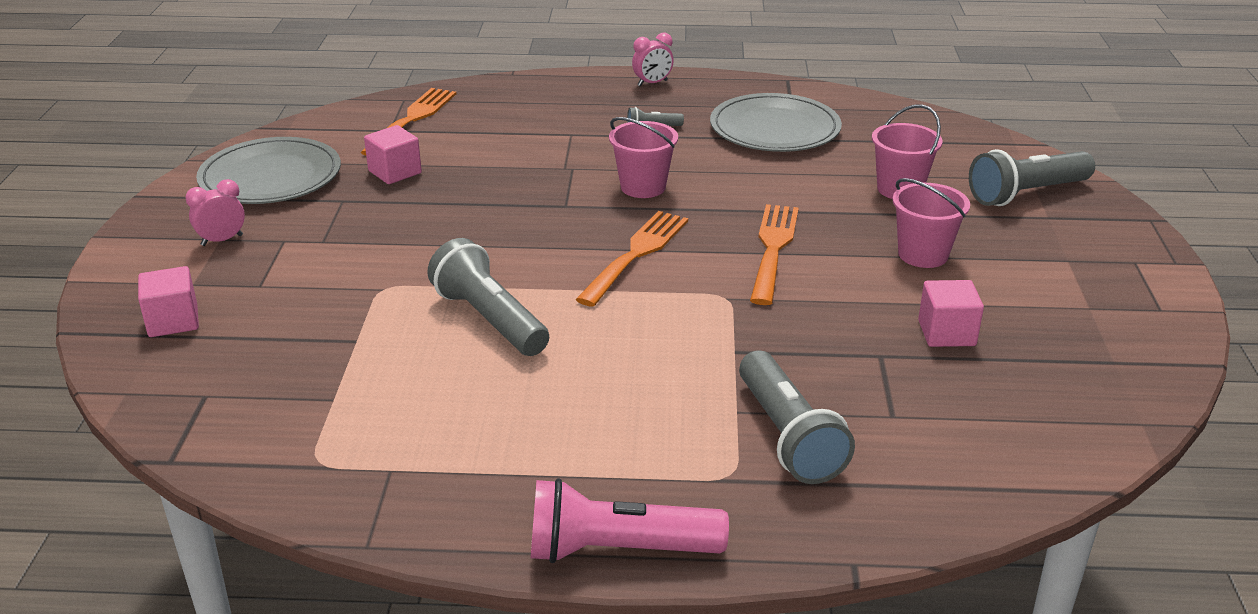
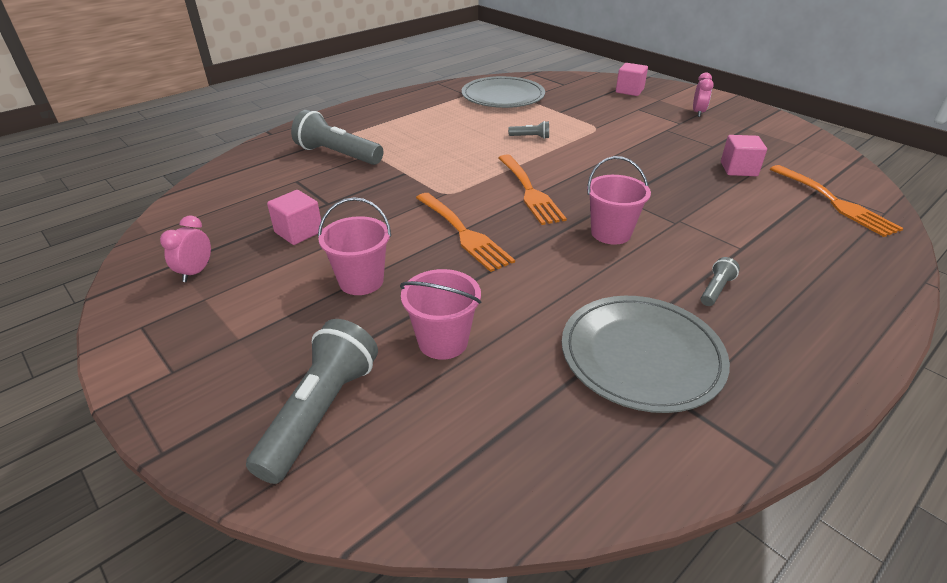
camera: 135 degrees right, 5 degrees up
(270, 177) = (770, 139): grey plate -> grey plate (503, 96)
(489, 319) = (530, 137): grey flashlight -> grey flashlight, size x0.47
(618, 550) = (360, 107): pink flashlight -> none
(652, 83) = (838, 349): pink clock -> pink clock (196, 272)

